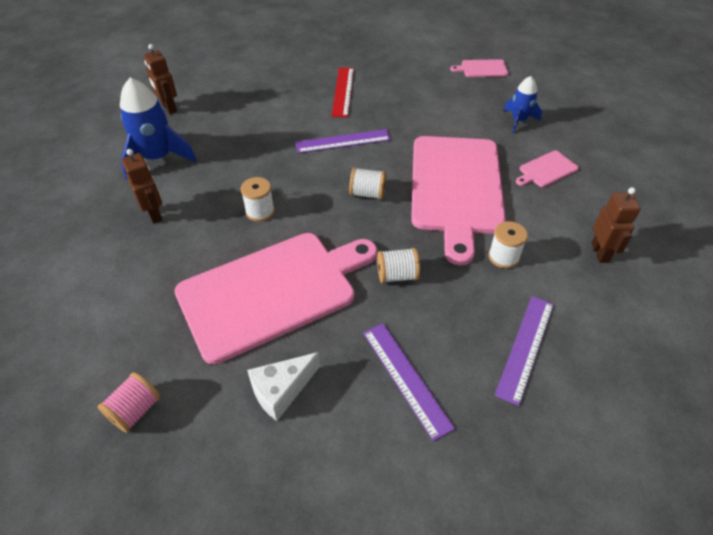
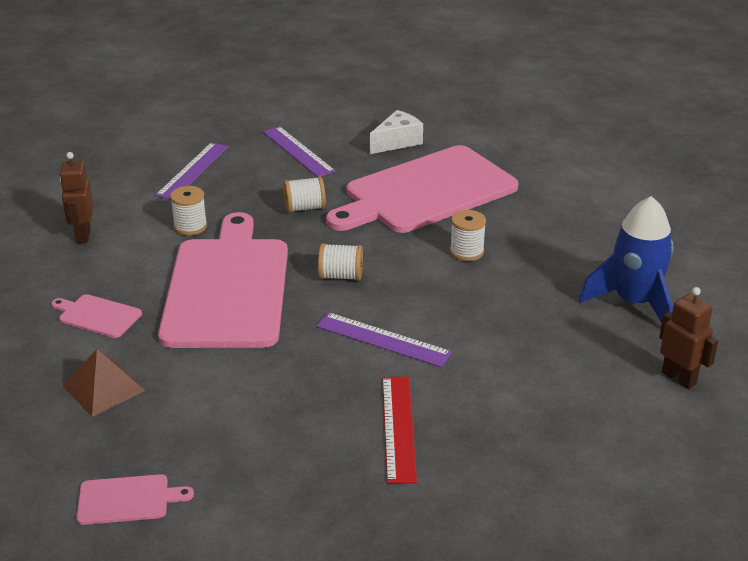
camera: 175 degrees right, 15 degrees down
(135, 410) = (504, 129): pink spool -> none
(154, 214) = (587, 243): brown robot -> none
(343, 141) = (383, 339): purple ruler -> purple ruler turned 45 degrees clockwise
(518, 121) = (103, 388): blue rocket -> brown pyramid
(546, 170) = (97, 316): pink cutting board -> pink cutting board turned 120 degrees counterclockwise

